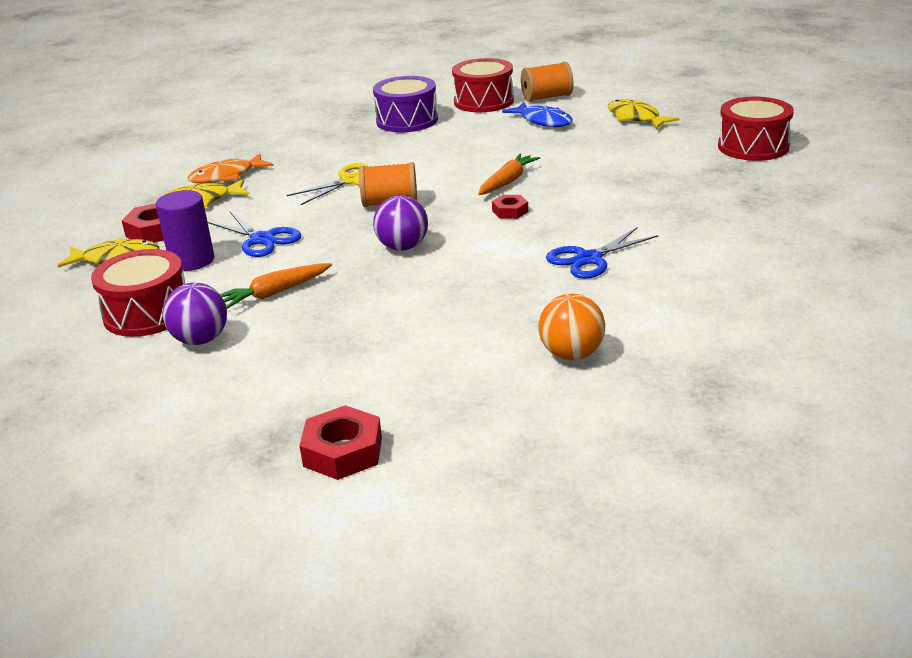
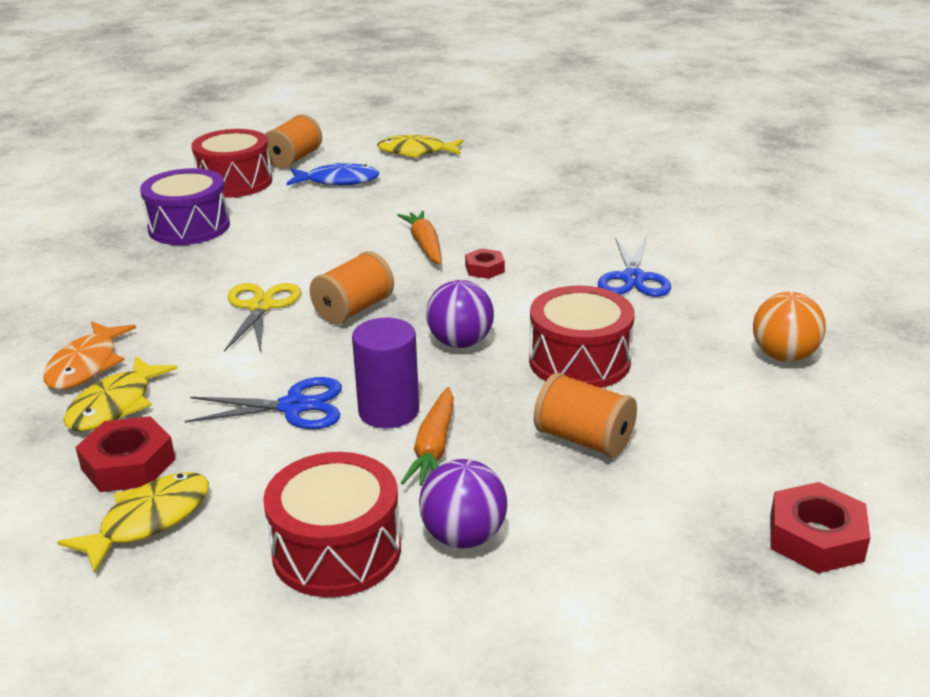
camera: 50 degrees left, 0 degrees up
(192, 260) = (259, 469): purple cylinder -> purple cylinder (388, 411)
(348, 331) = (584, 440): none -> orange spool
(753, 147) = (557, 145): red drum -> red drum (579, 361)

